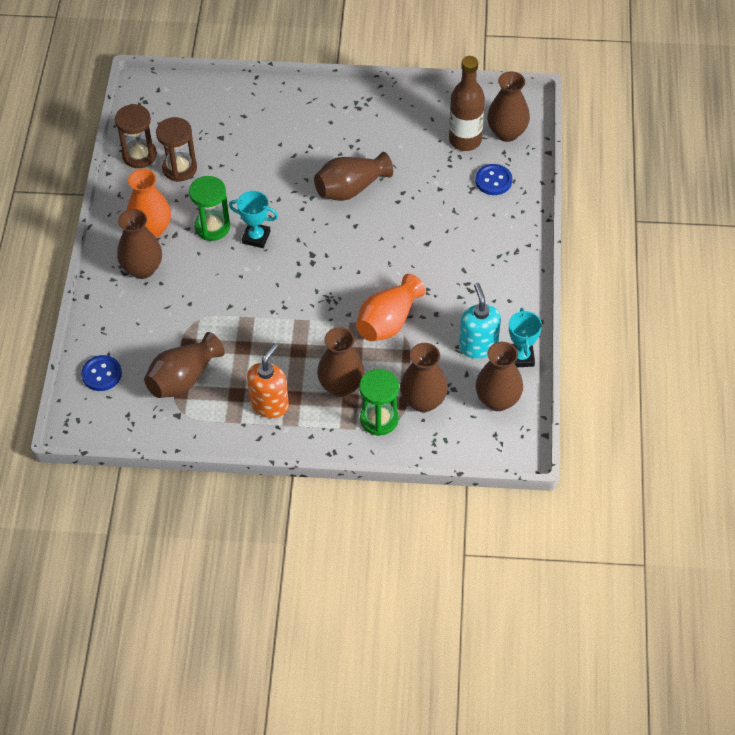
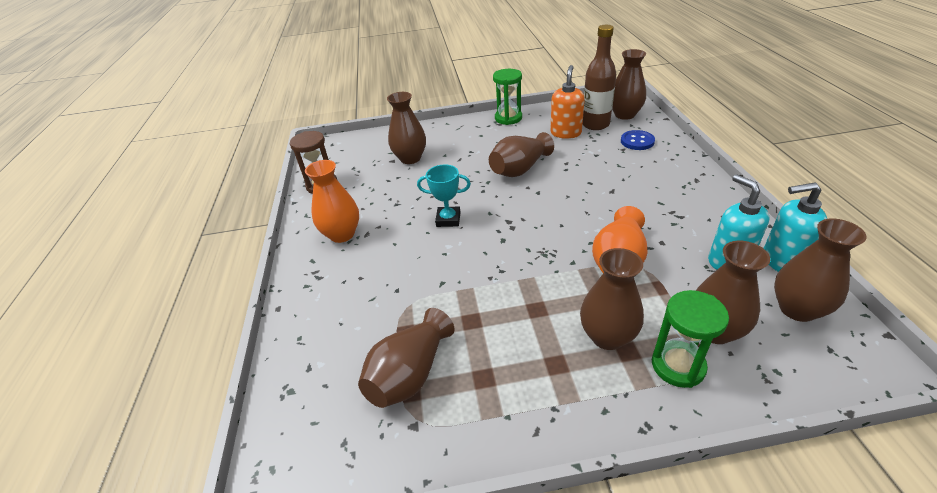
camera: 10 degrees left, 15 degrees down
(101, 374) = (302, 394): blue button -> none
(142, 269) = (338, 269): brown vase -> brown vase (410, 158)
(179, 168) = (360, 186): brown hourglass -> none
(212, 227) = (402, 220): green hourglass -> green hourglass (508, 118)
(270, 404) = (531, 380): orange soap dispenser -> orange soap dispenser (565, 133)
(521, 357) = (781, 261): turquoise trophy -> turquoise soap dispenser

